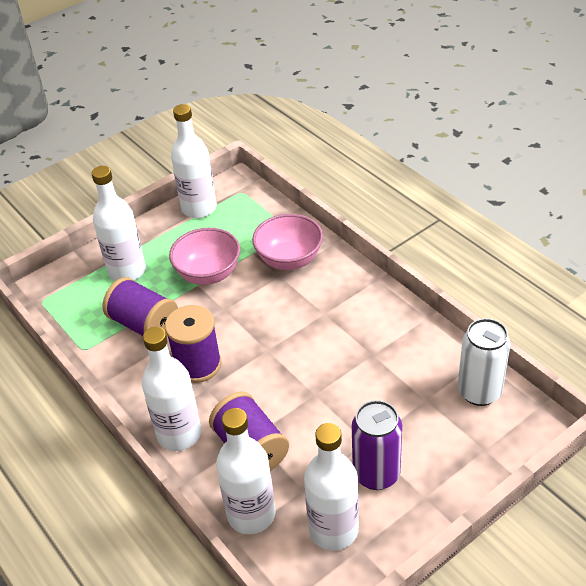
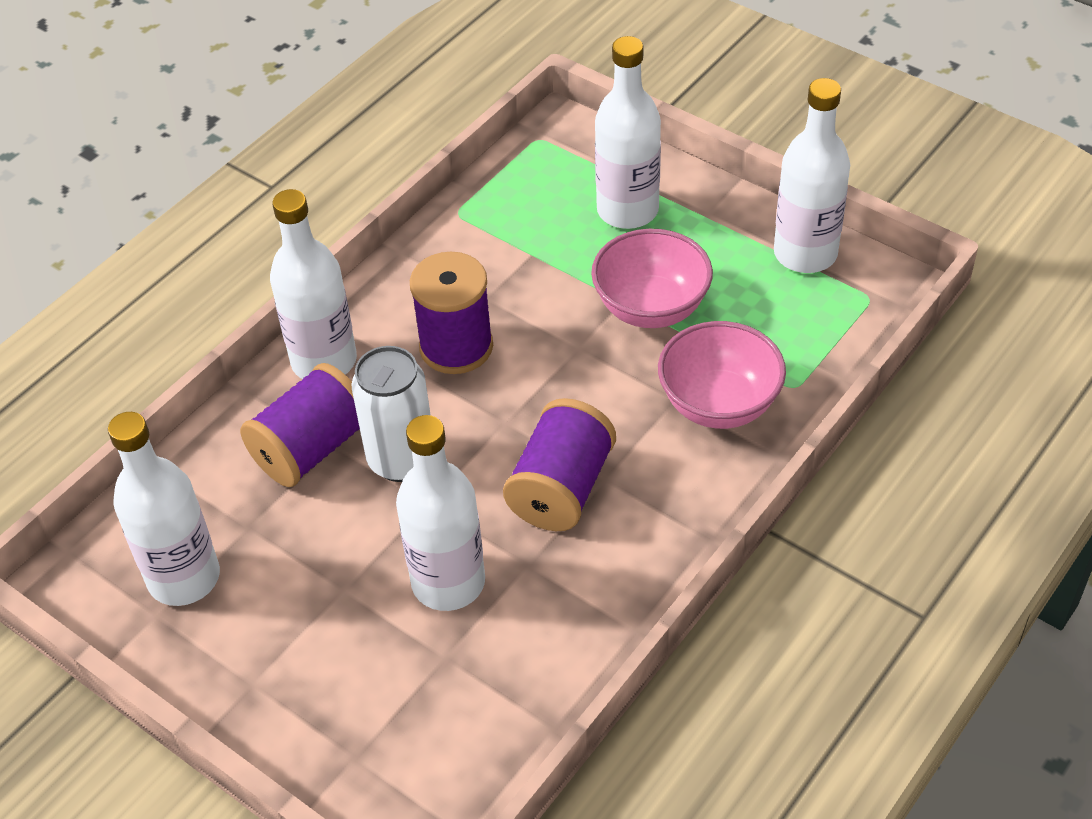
camera: 75 degrees right, 5 degrees up
(144, 324) = (521, 263): purple spool -> purple spool (561, 488)
(251, 514) = (200, 476): white bottle -> white bottle (448, 582)
(376, 474) = (287, 613): purple can -> none
(479, 392) = (478, 735): white can -> white can (402, 460)

